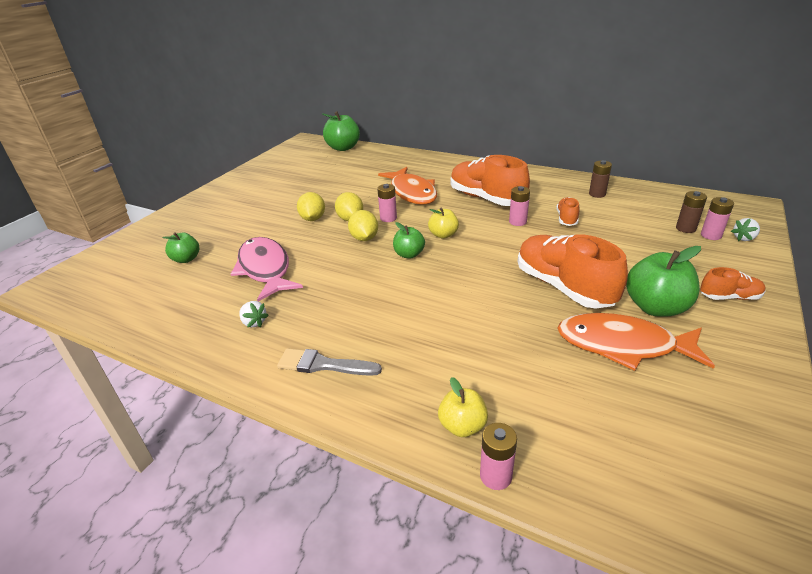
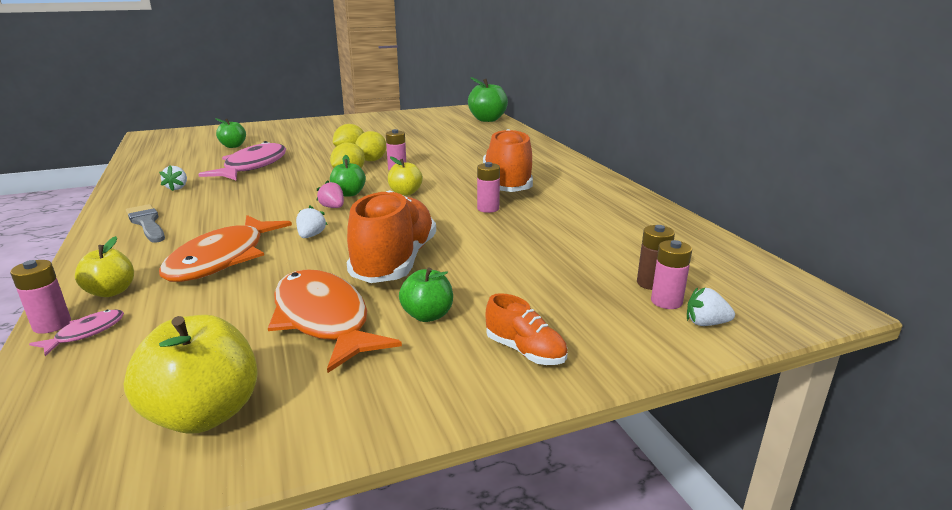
camera: 40 degrees right, 10 degrees down
(412, 192) = (459, 161): orange fish -> orange fish (223, 259)
(427, 271) = (333, 207): none -> pink strawberry
(471, 299) = (311, 236): none -> white strawberry
(533, 460) = (86, 333): none -> pink fish
(566, 219) = (539, 224): orange shoe -> none
(597, 194) = (629, 220): brown battery -> none
(655, 307) = (427, 315): green apple -> green apple, size x0.59
(714, 436) = (205, 414): none -> yellow apple

